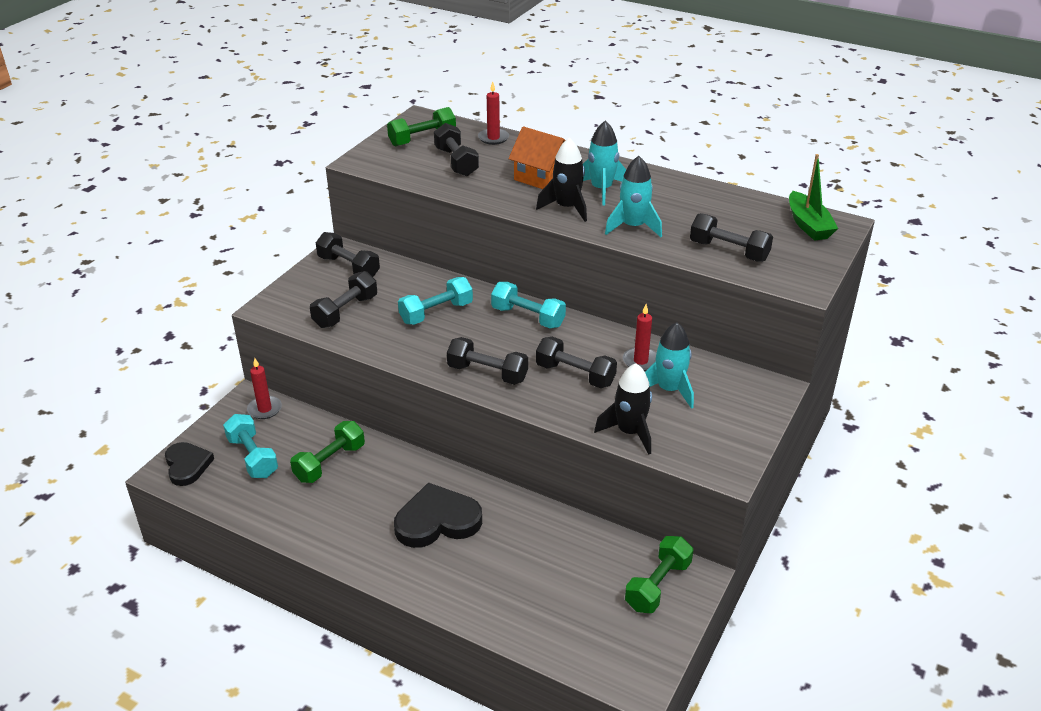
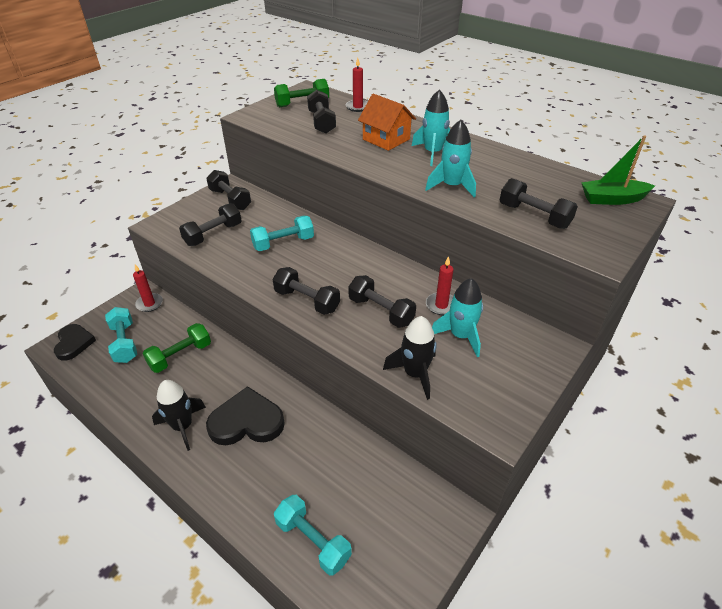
camera: 10 degrees right, 5 degrees up
(528, 317) = (356, 255): turquoise dumbbell -> turquoise dumbbell (313, 540)
(567, 208) = (399, 165): black rocket -> black rocket (183, 426)
(658, 585) = (420, 519): green dumbbell -> none
(808, 225) = (612, 199): green boat -> green boat turned 90 degrees clockwise

